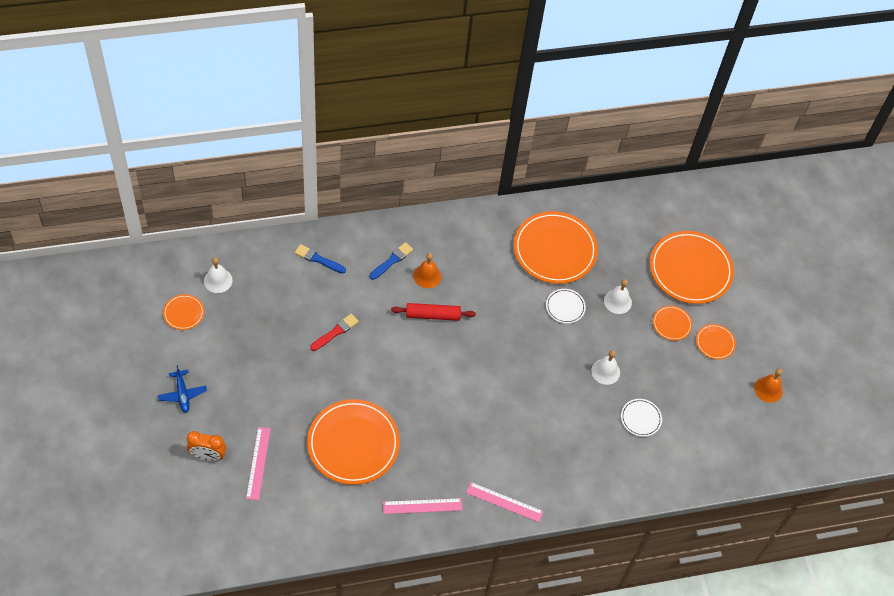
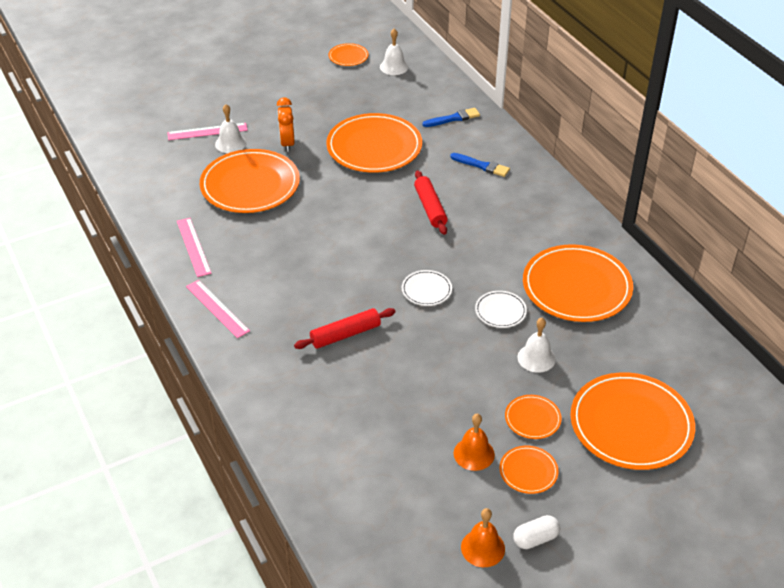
camera: 80 degrees right, 15 degrees down
(182, 394) = (263, 75): blue plane -> none
(208, 456) = (205, 102): orange clock -> orange clock (287, 143)
(318, 259) = (453, 118): blue brush -> blue brush turned 60 degrees clockwise
(335, 332) = (374, 147): red brush -> orange plate
(427, 276) = (478, 194): orange bell -> orange bell (474, 454)
(504, 502) = (217, 308): pink ruler -> pink ruler turned 45 degrees counterclockwise
(560, 417) = (345, 334): none -> red rolling pin
(605, 371) = (427, 364): white bell -> white bell (230, 143)
(641, 418) = (375, 411): white plate -> white plate (426, 290)
(767, 358) = (535, 539): none -> white capsule

